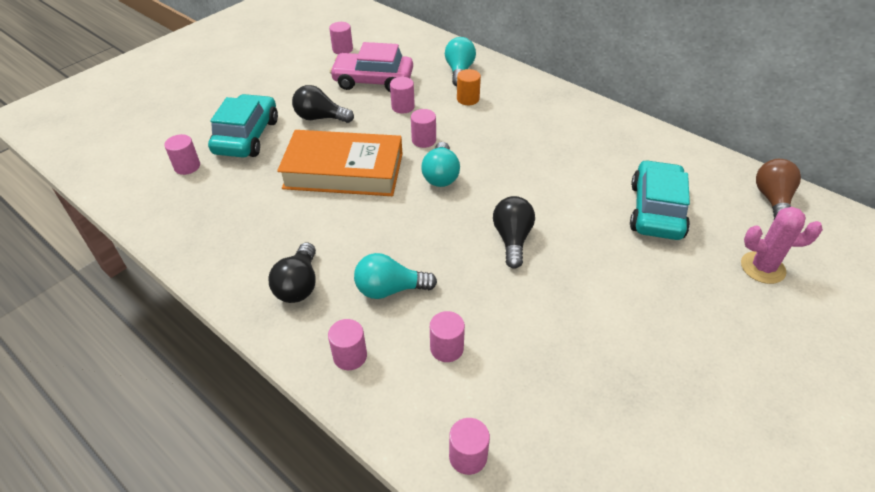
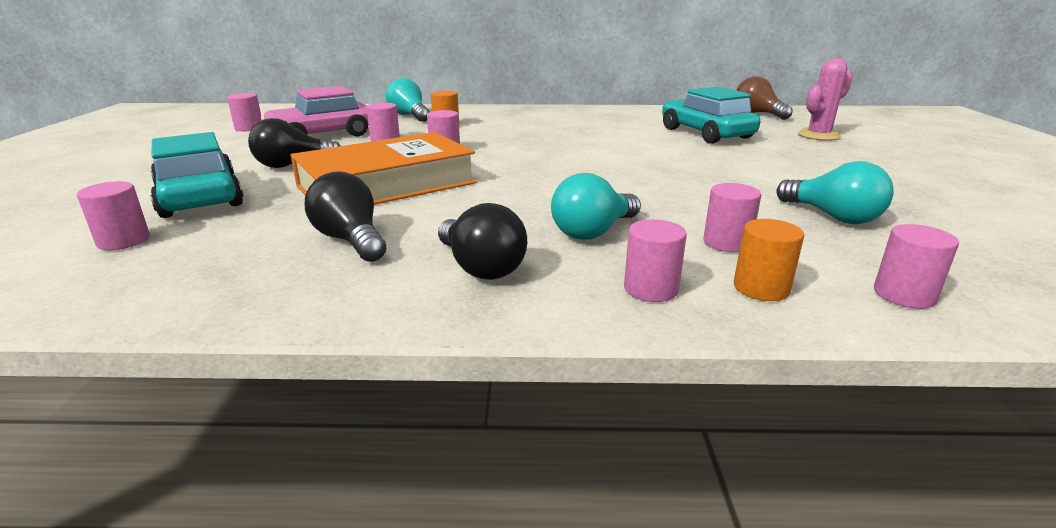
camera: 40 degrees left, 20 degrees down
(402, 395) = (761, 288): none -> orange cylinder
(441, 175) = (502, 161): turquoise light bulb -> turquoise light bulb (833, 217)
(512, 239) = (638, 172): black light bulb -> black light bulb (350, 240)

